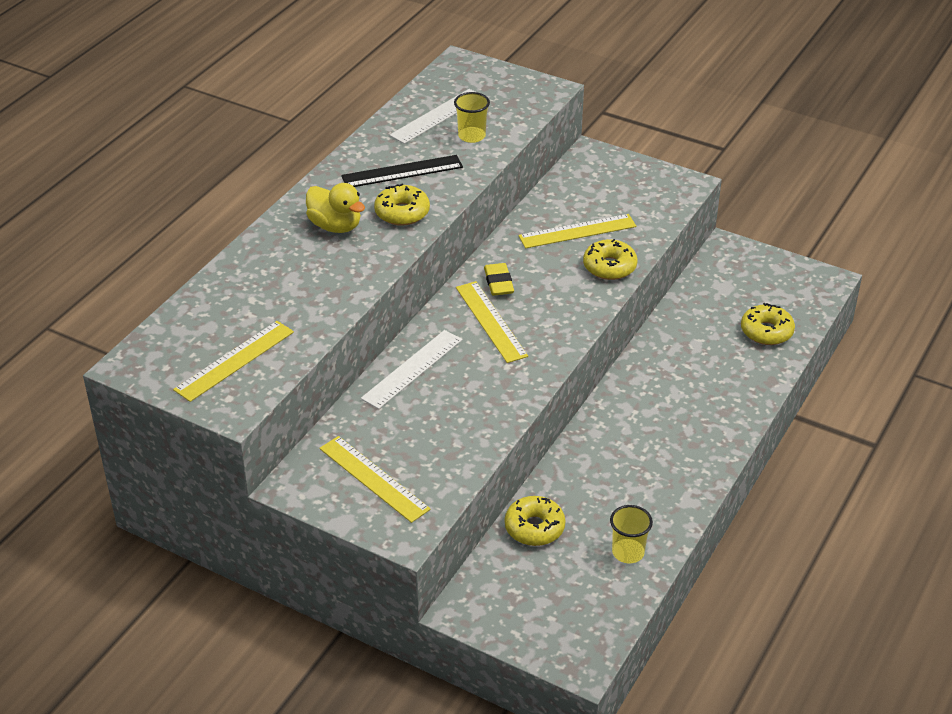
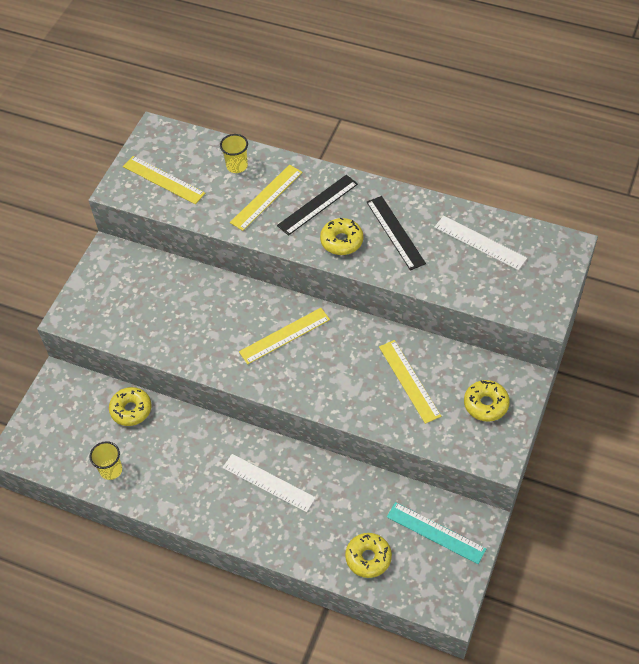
camera: 85 degrees right, 15 degrees up
(335, 226) = (317, 204): yellow duck -> black ruler
(373, 479) = (115, 292): yellow ruler -> yellow ruler (266, 197)
(412, 369) = (225, 295): white ruler -> white ruler (268, 482)
(472, 136) = (456, 270): yellow cup -> yellow cup (237, 166)
(498, 282) = (332, 334): yellow eraser -> none
(609, 267) = (366, 408): yellow donut -> yellow donut (486, 404)
(738, 279) = (435, 533): none -> turquoise ruler

